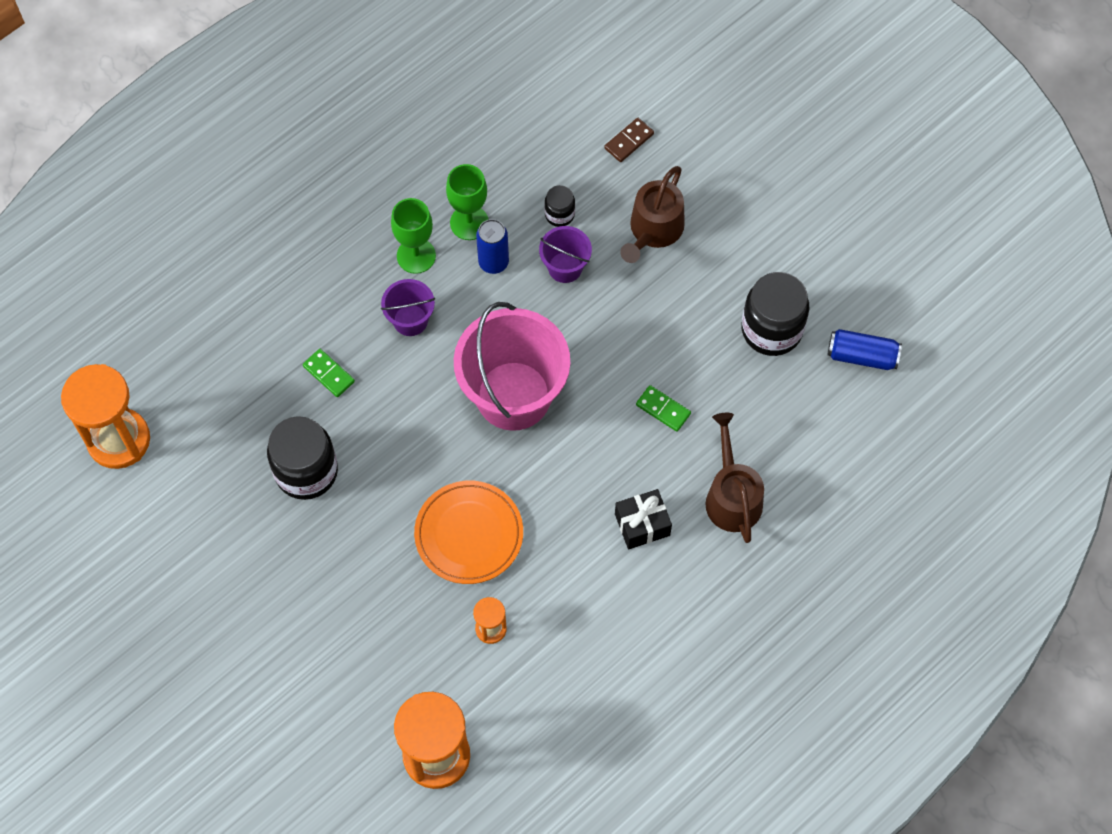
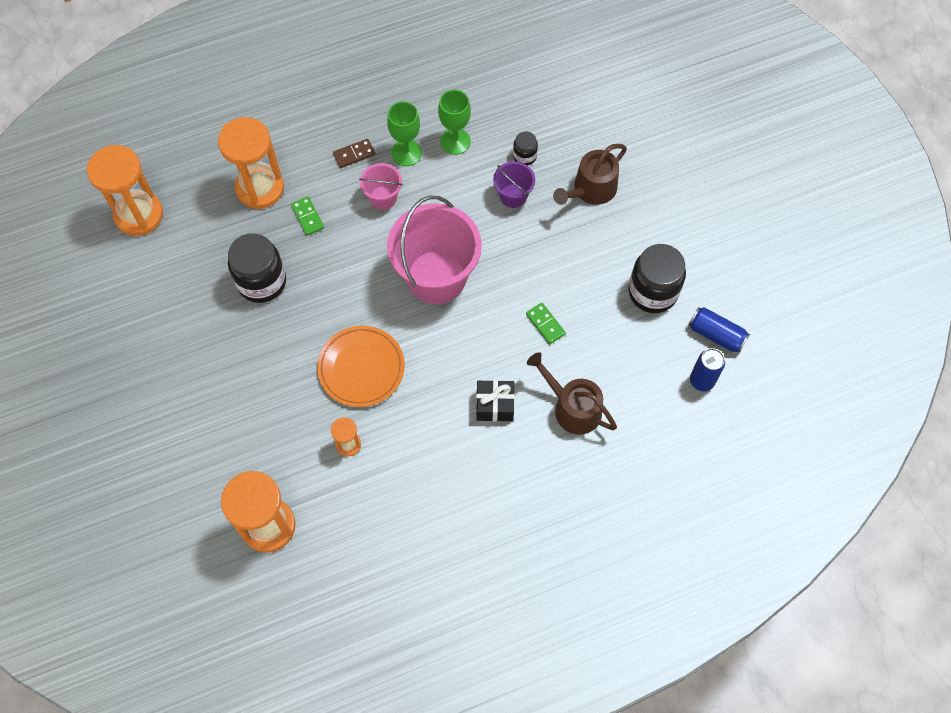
camera: 20 degrees right, 0 degrees up
(255, 357) = (260, 188): none -> orange hourglass
(410, 320) = (383, 197): purple bucket -> pink bucket
(493, 262) = (461, 175): blue can -> blue can (702, 381)
(629, 141) = (598, 119): brown domino -> brown domino (354, 154)
(732, 496) = (572, 407): brown watering can -> brown watering can turned 60 degrees counterclockwise

